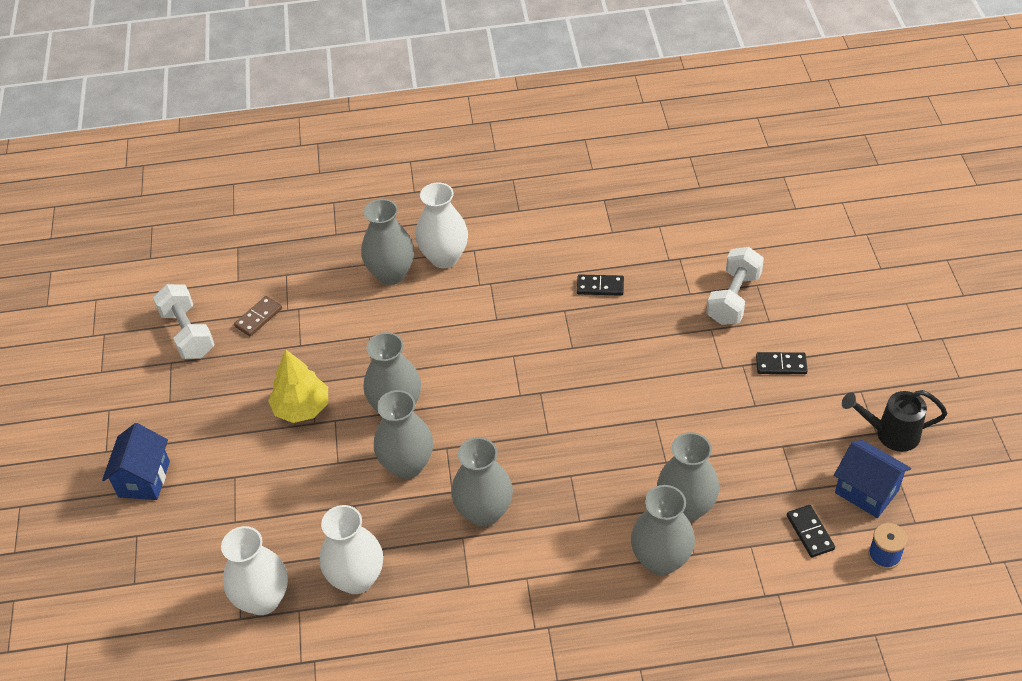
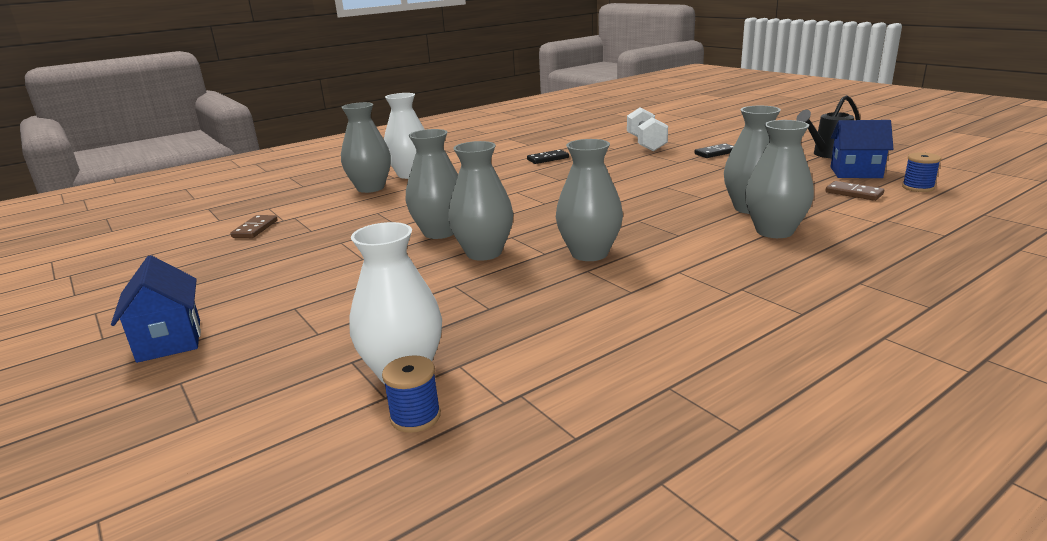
camera: 30 degrees left, 25 degrees down
(188, 333) = (178, 252): white dumbbell -> none
(246, 648) = (415, 417): none -> blue spool
(302, 408) = (341, 255): yellow tree -> none
(356, 579) = (506, 323): white vase -> none
(810, 532) = (854, 193): black domino -> brown domino

